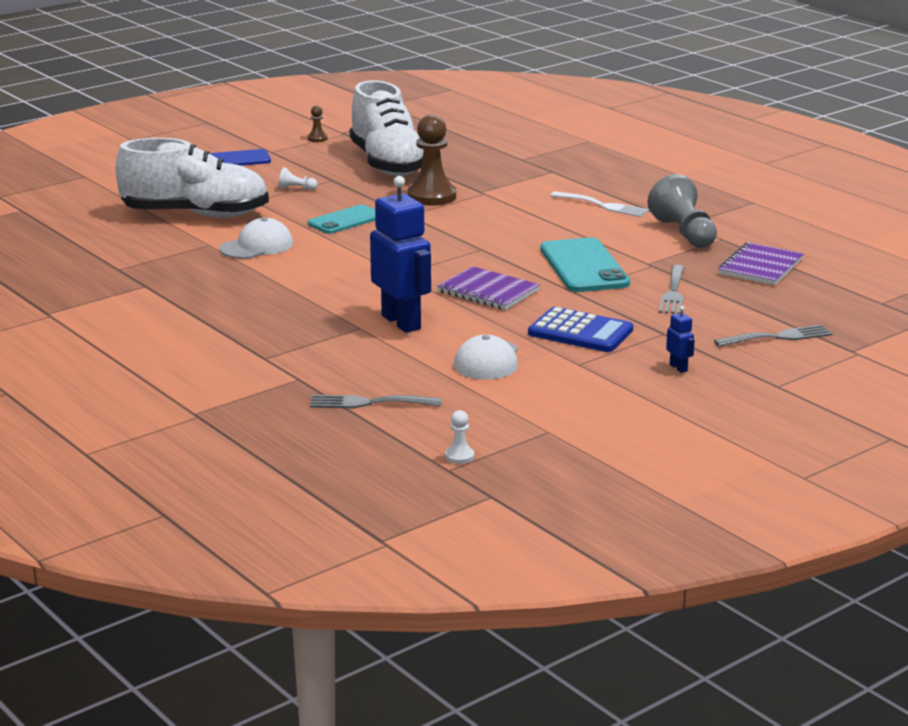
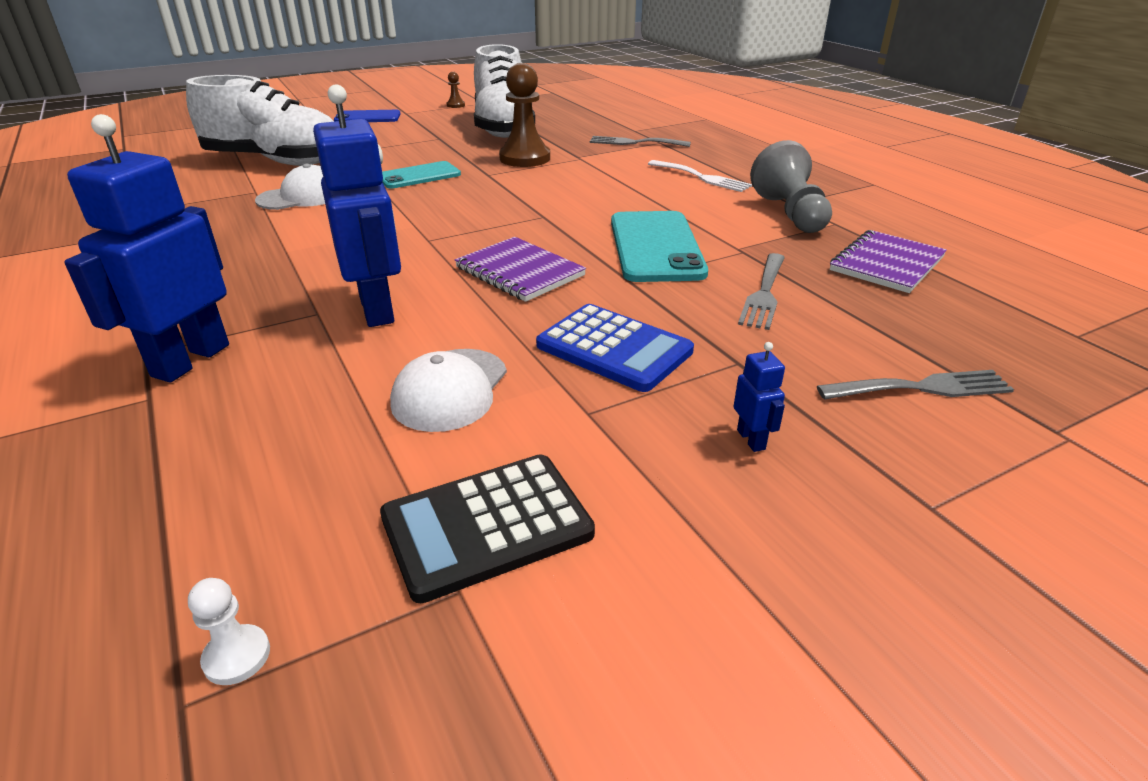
camera: 10 degrees right, 10 degrees up
(296, 189) = (398, 144): white pawn -> none
(301, 359) = (190, 360): none -> blue robot
(369, 403) = (201, 466): grey fork -> grey fork (634, 142)
(547, 410) = (487, 526): none -> black calculator

